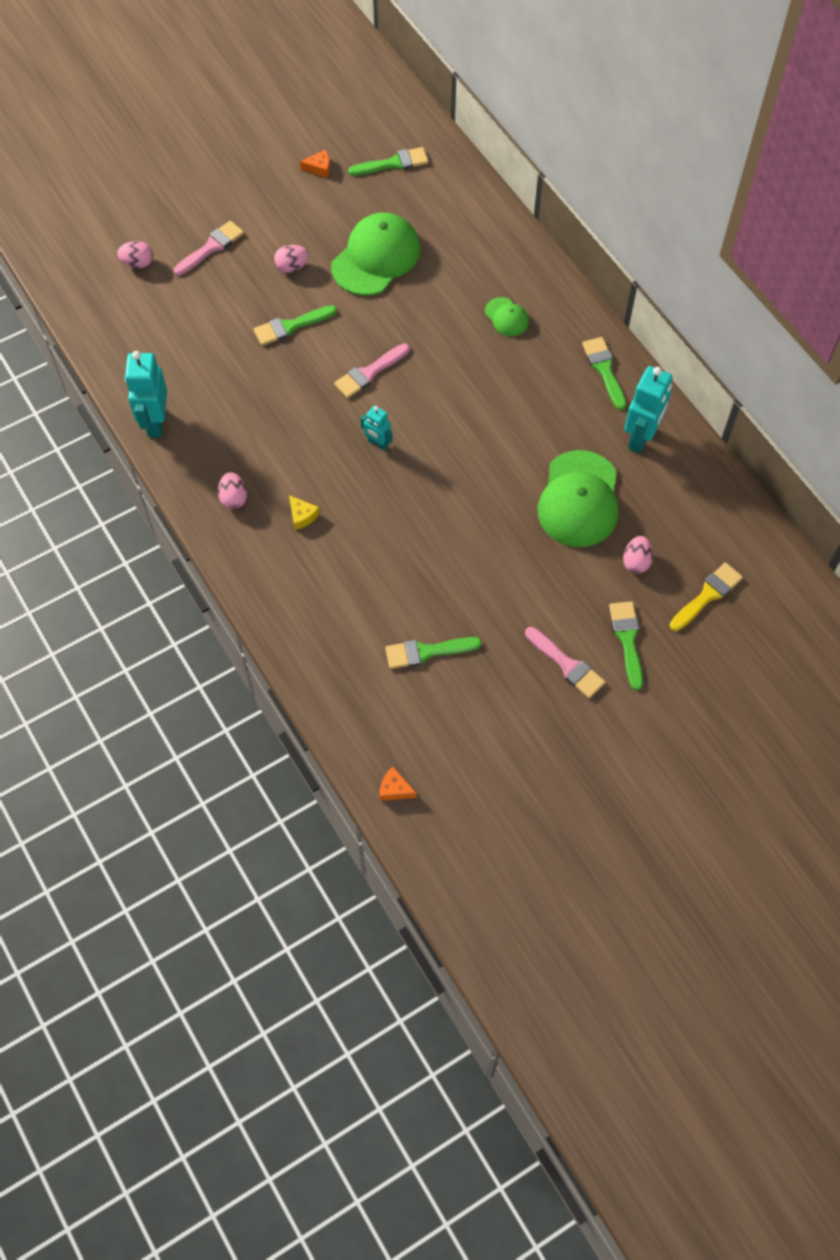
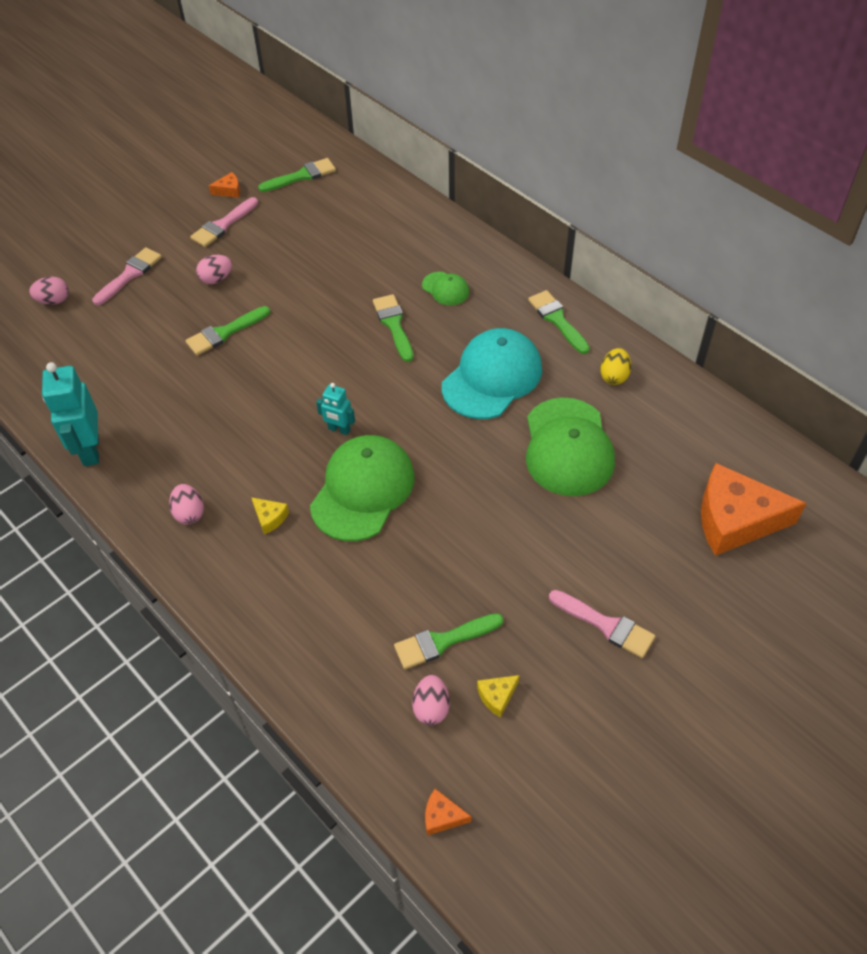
camera: 10 degrees left, 10 degrees down
(369, 373) = (315, 363): pink brush -> pink brush (223, 225)
(376, 257) = (301, 257): green cap -> green cap (363, 490)
(460, 705) = (497, 696): none -> yellow cheese
(528, 418) = (492, 377): none -> turquoise cap
(627, 639) = (664, 583): green brush -> green brush (393, 324)
(636, 562) = (648, 499): pink egg -> pink egg (431, 708)
(641, 438) = (614, 376): turquoise robot -> yellow egg
(707, 595) = (735, 520): yellow brush -> orange cheese

